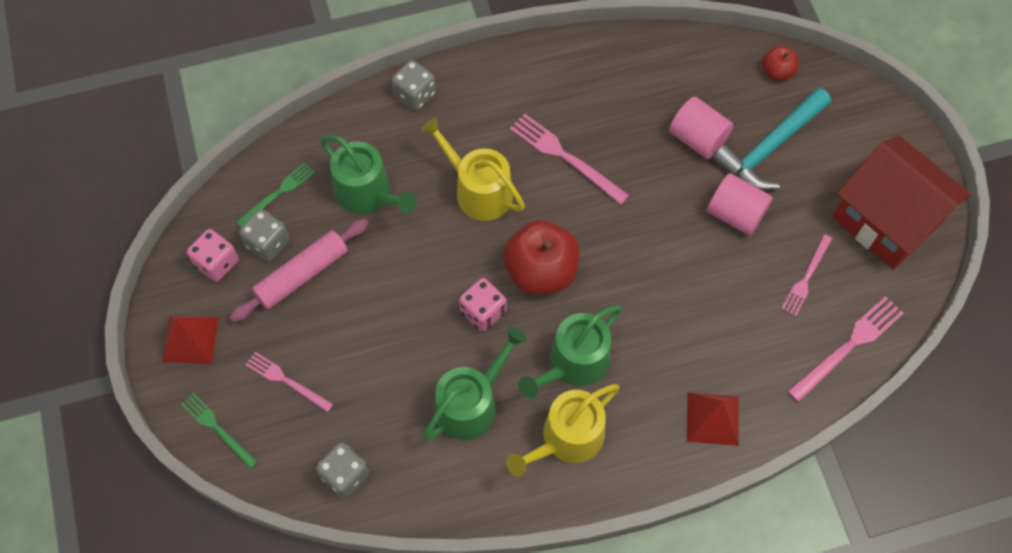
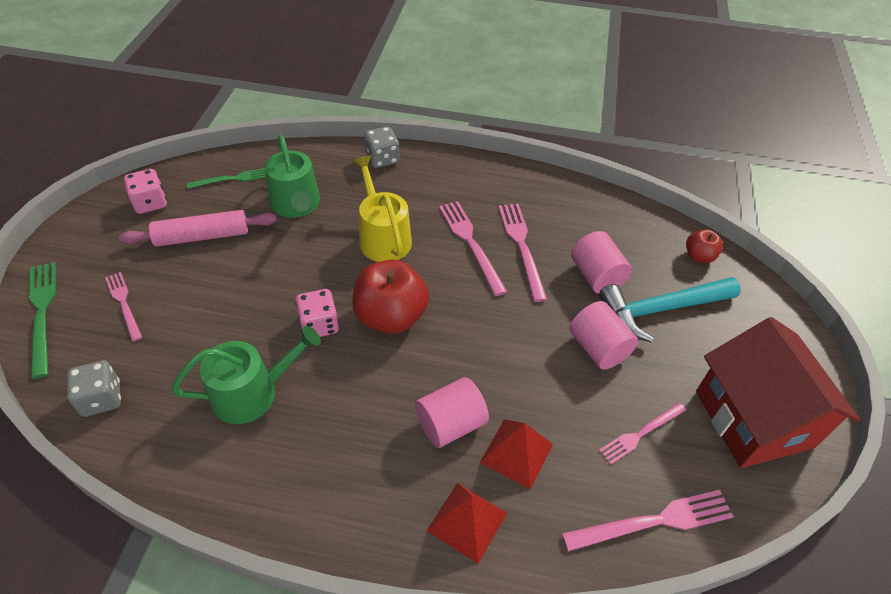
camera: 25 degrees right, 15 degrees down
(190, 339) = (84, 243): red pyramid -> red pyramid (516, 453)
(217, 429) = (42, 313): green fork -> green fork, size x1.53
(268, 243) = (197, 206): grey dice -> none
(566, 439) = (312, 467): yellow watering can -> none
(573, 363) = (366, 403): green watering can -> none
(614, 138) = (521, 246): none -> pink fork
(653, 346) = (450, 424): none -> pink cylinder

